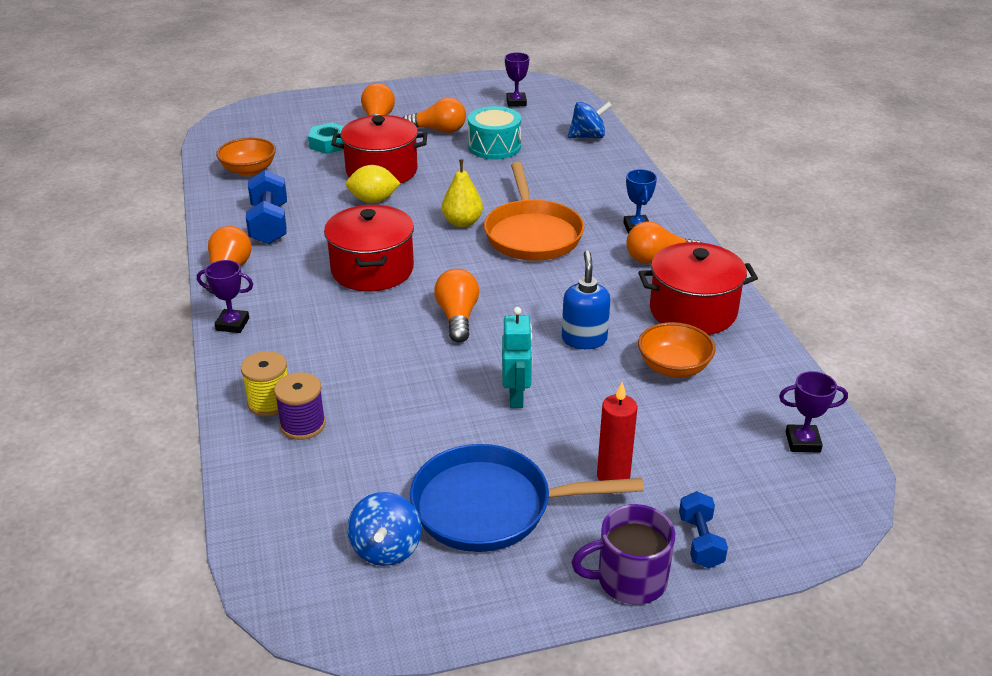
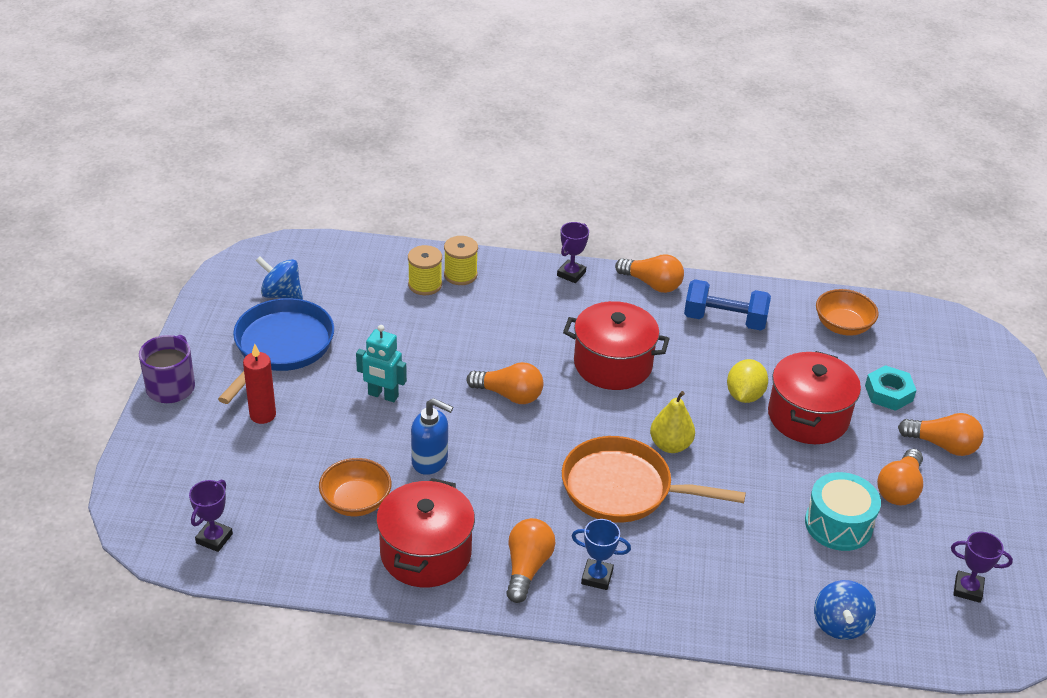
camera: 110 degrees right, 5 degrees up
(303, 425) = (425, 285): purple spool -> yellow spool
(700, 542) = (172, 433): blue dumbbell -> none

